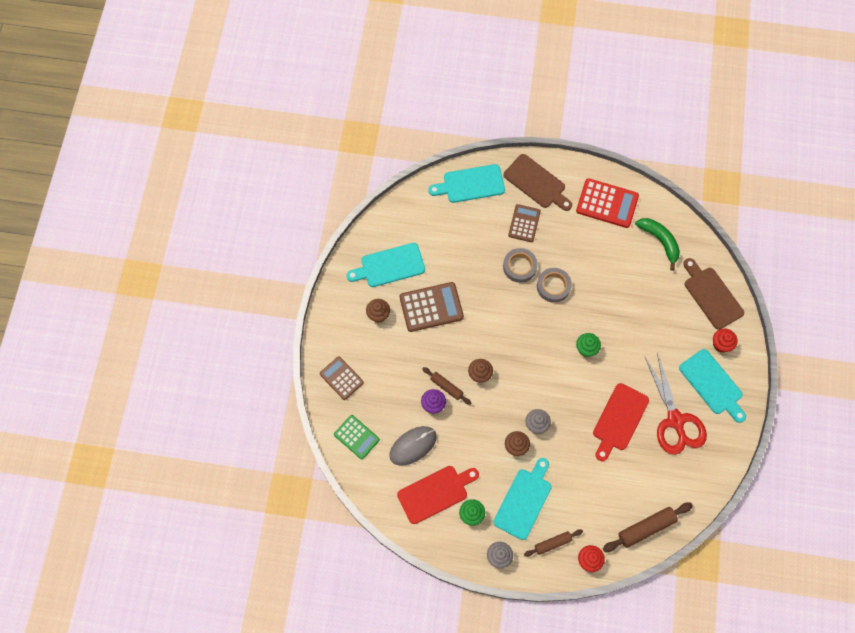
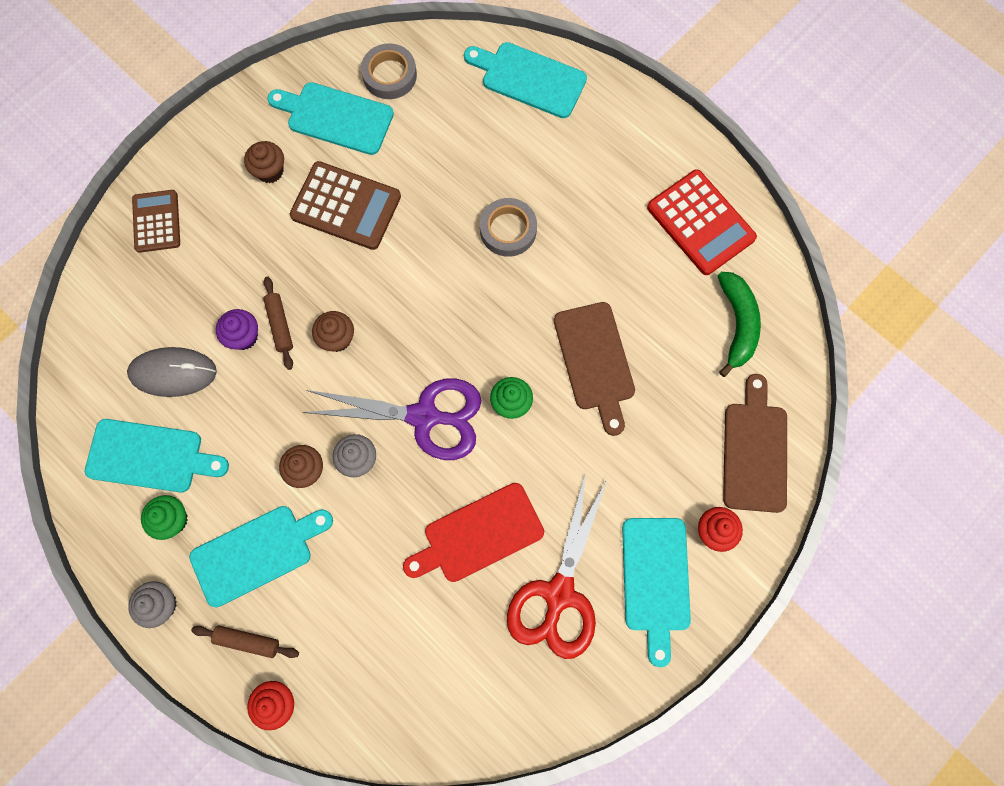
camera: 35 degrees right, 5 degrees up
(356, 437) = (112, 310): green calculator -> none
(435, 493) = (150, 456): red cutting board -> turquoise cutting board
(524, 223) = (561, 176): brown calculator -> none
(536, 183) = (622, 133): brown cutting board -> brown cutting board (595, 361)
(551, 383) = (424, 416): none -> purple scissors
(553, 286) = (533, 287): grey tape -> grey tape (389, 75)
(646, 528) = (394, 718): brown rolling pin -> none

